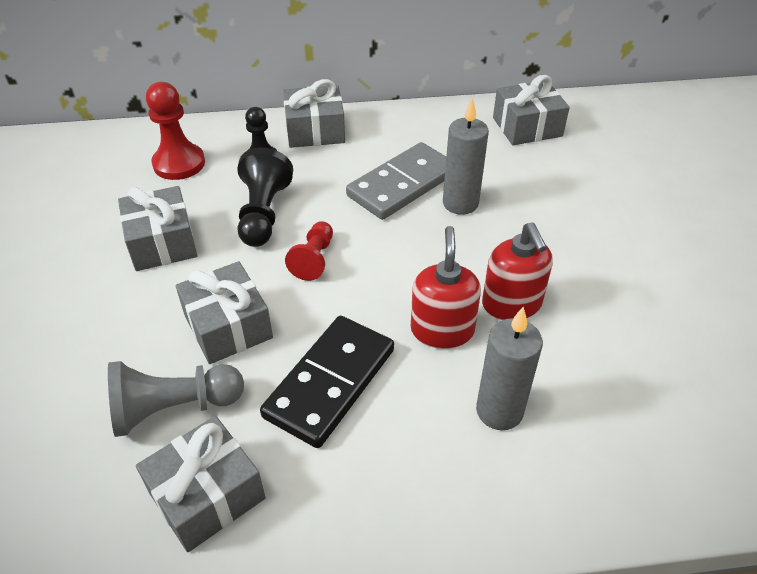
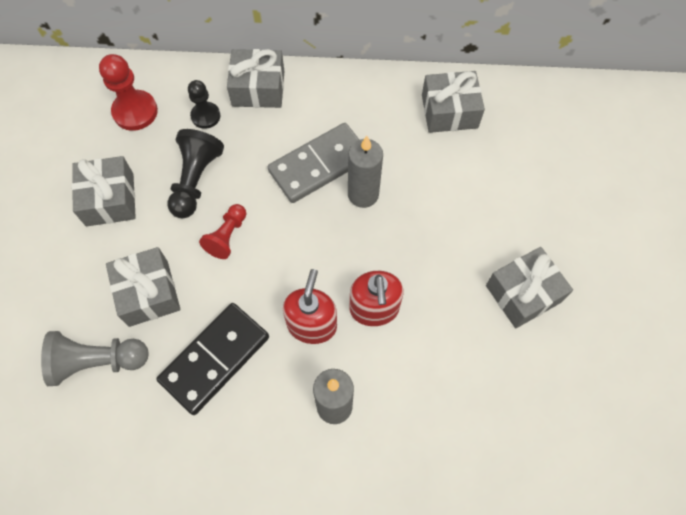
camera: 10 degrees right, 20 degrees up
(207, 495) = (111, 438): grey gift -> grey gift (523, 294)

